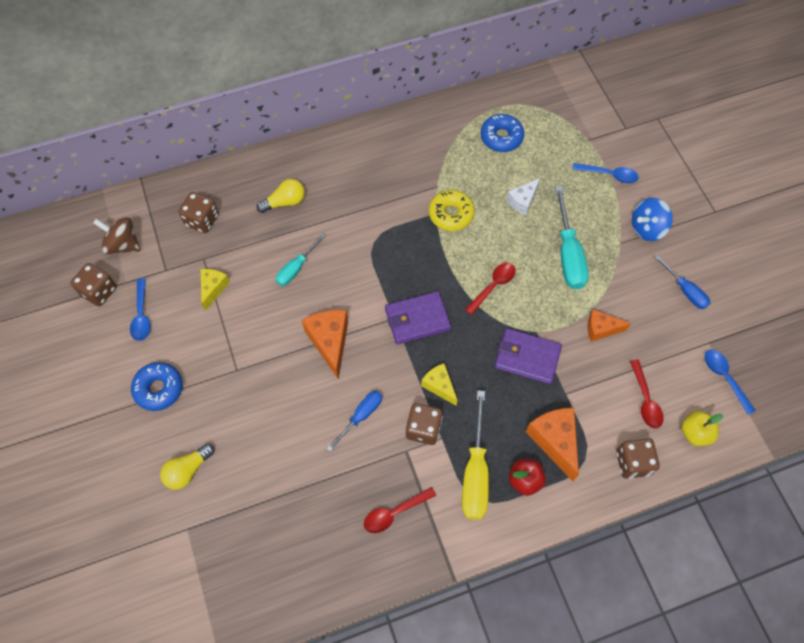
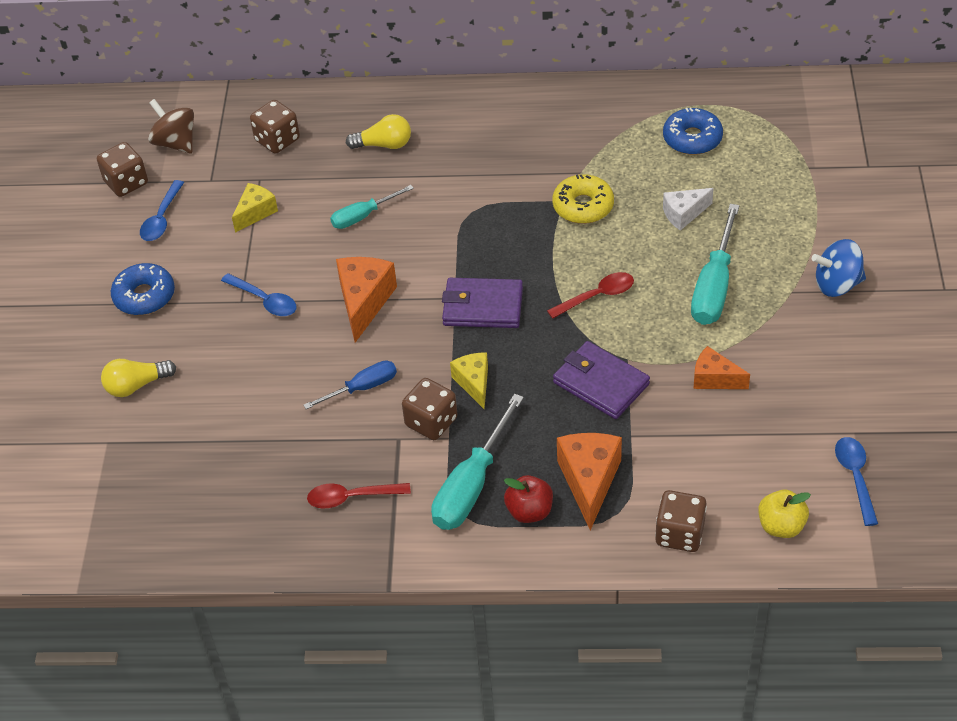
camera: 25 degrees right, 15 degrees down
(475, 472) = (472, 485): yellow screwdriver -> turquoise screwdriver
(609, 175) = (816, 213): blue spoon -> blue spoon (265, 300)
(645, 400) = (733, 471): red spoon -> none
(685, 290) = (853, 366): blue screwdriver -> none

